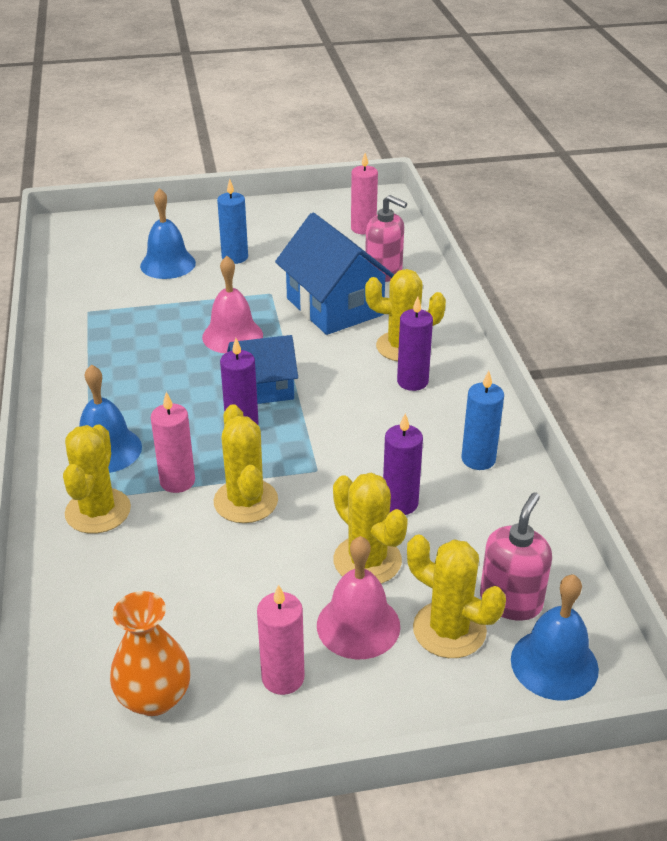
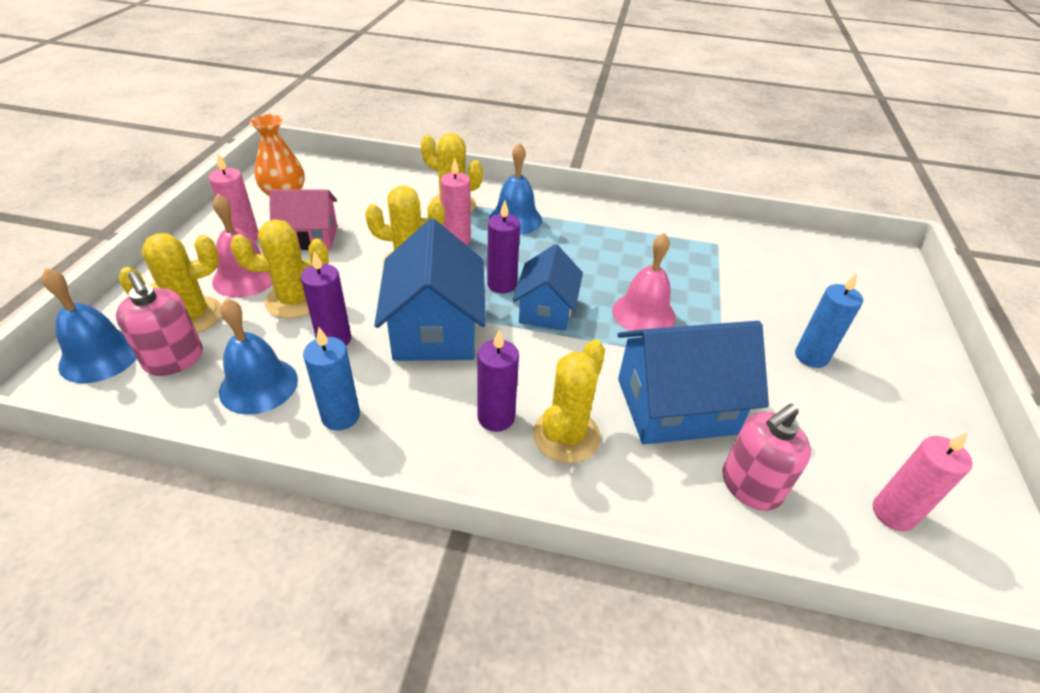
camera: 110 degrees right, 5 degrees up
(168, 264) = (800, 305): blue bell -> blue bell (258, 385)
(244, 611) = (310, 237): none -> pink house
(338, 445) = (435, 329): none -> blue house

